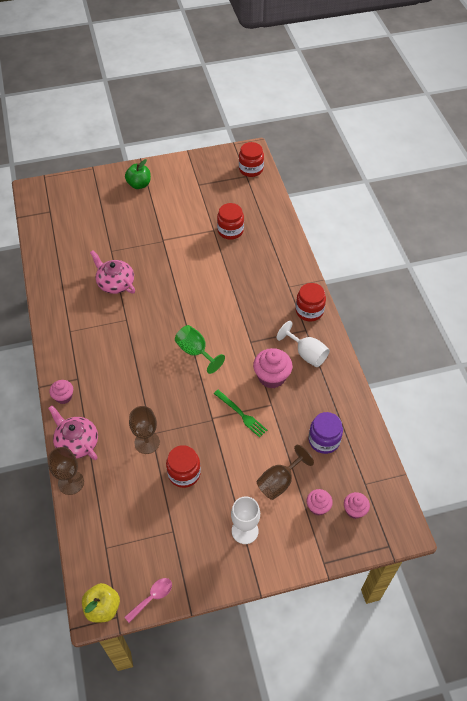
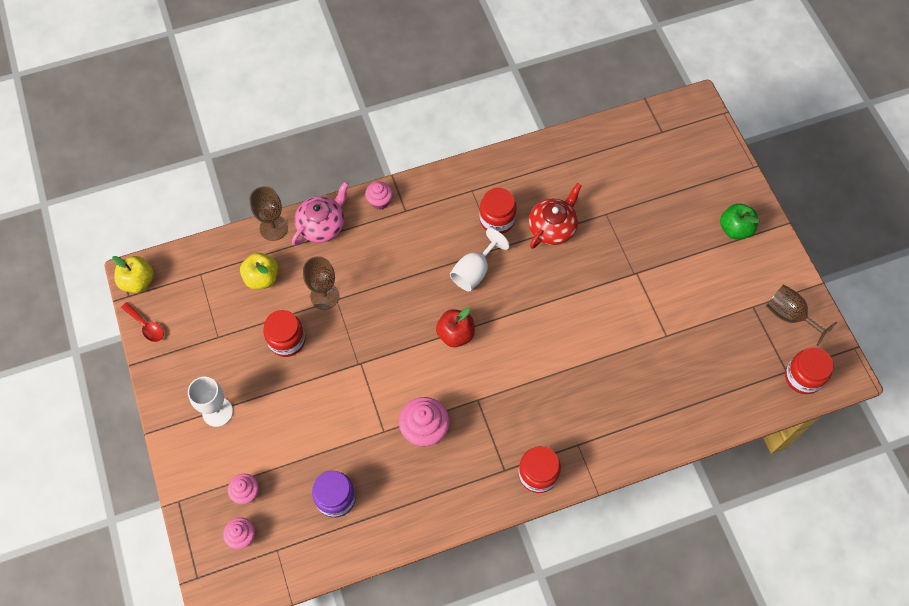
camera: 85 degrees right, 10 degrees up
(115, 283) = (552, 227): pink teapot -> red teapot
(120, 493) = (262, 278): none -> yellow apple
(152, 597) = (146, 326): pink spoon -> red spoon
(195, 351) = (455, 334): green goblet -> red apple
(230, 231) = (669, 358): red jar -> red jar (497, 220)
(241, 414) = (367, 396): green fork -> none
(279, 482) = (278, 446): brown goblet -> brown goblet (789, 315)
(306, 354) = (465, 473): white goblet -> white goblet (474, 271)

